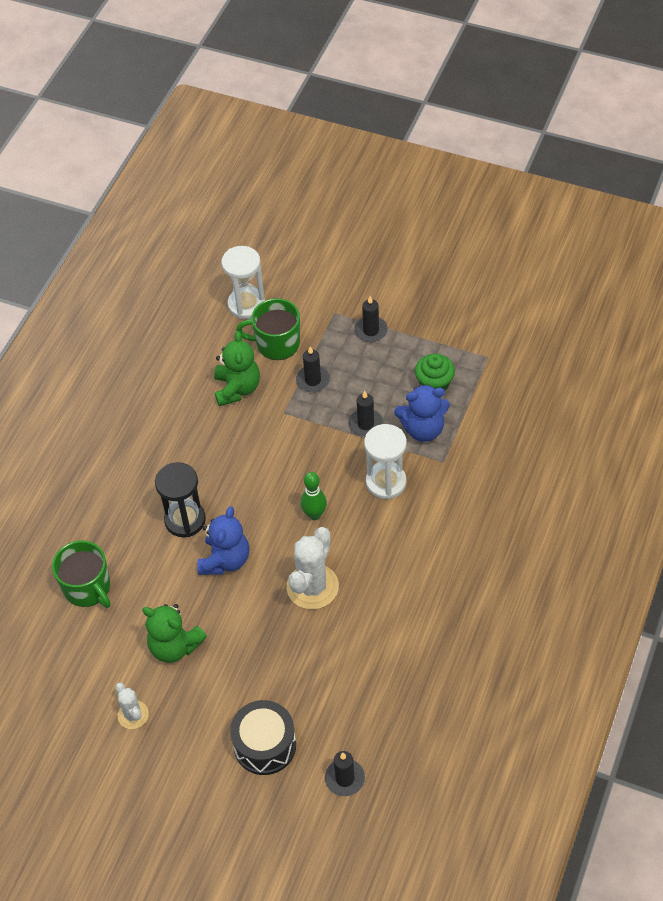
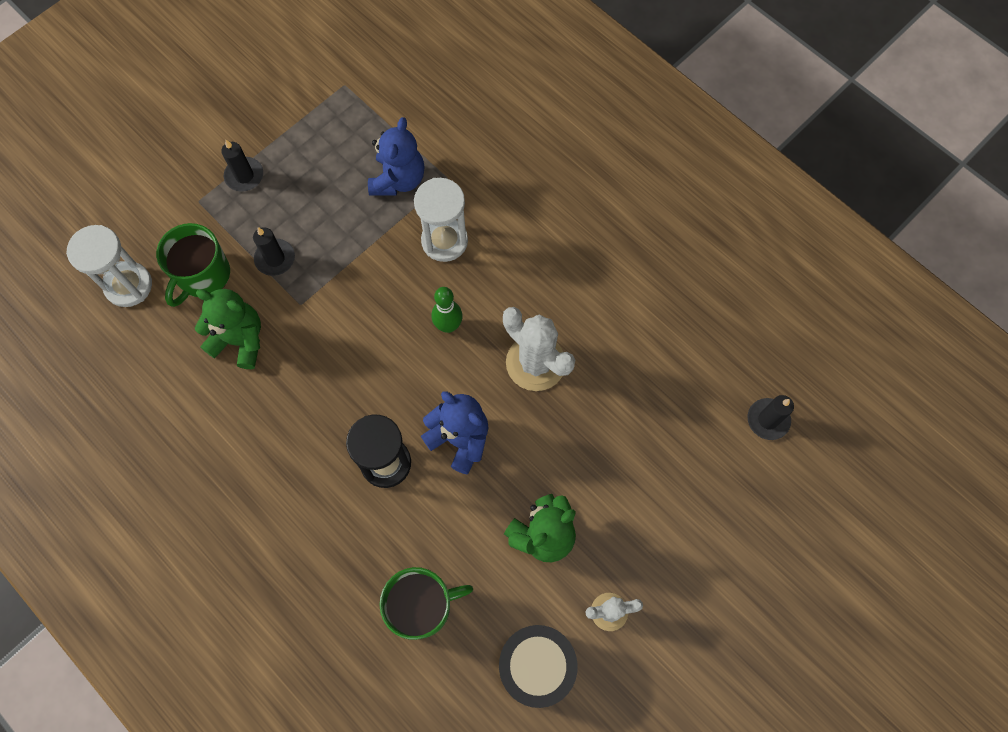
camera: 70 degrees left, 15 degrees up
(265, 745) = (701, 484): black drum -> black drum (536, 666)
(365, 424) = (362, 230): black candle -> none
(434, 384) = (349, 146): green cupcake -> none

